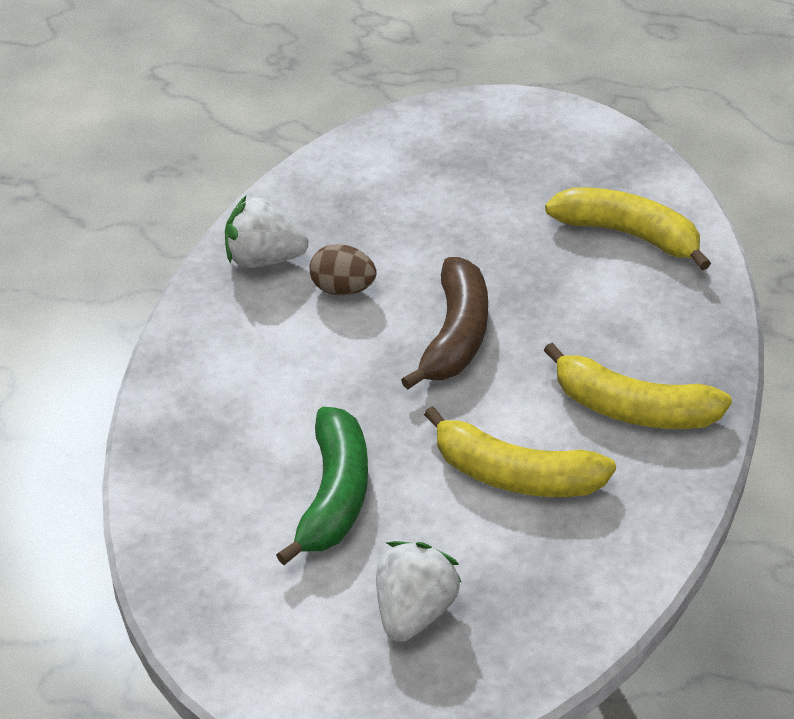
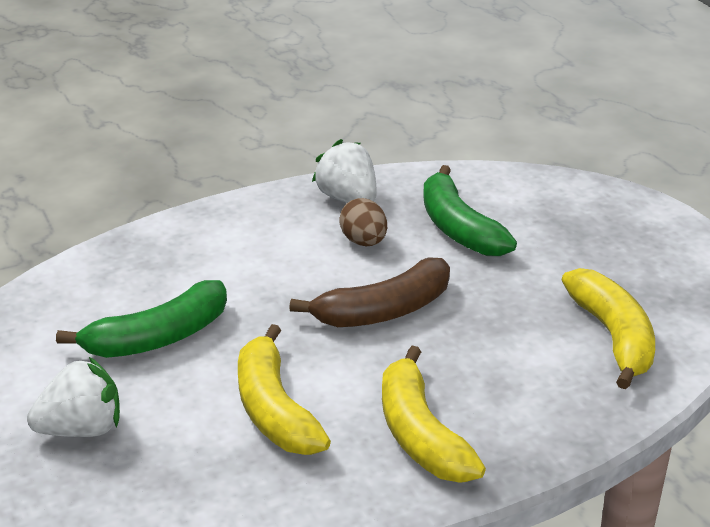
camera: 50 degrees right, 10 degrees down
(391, 223) = (459, 228): none -> green banana

